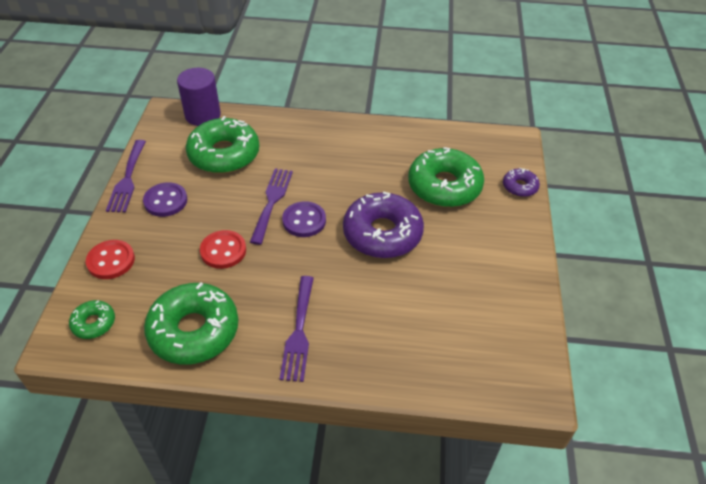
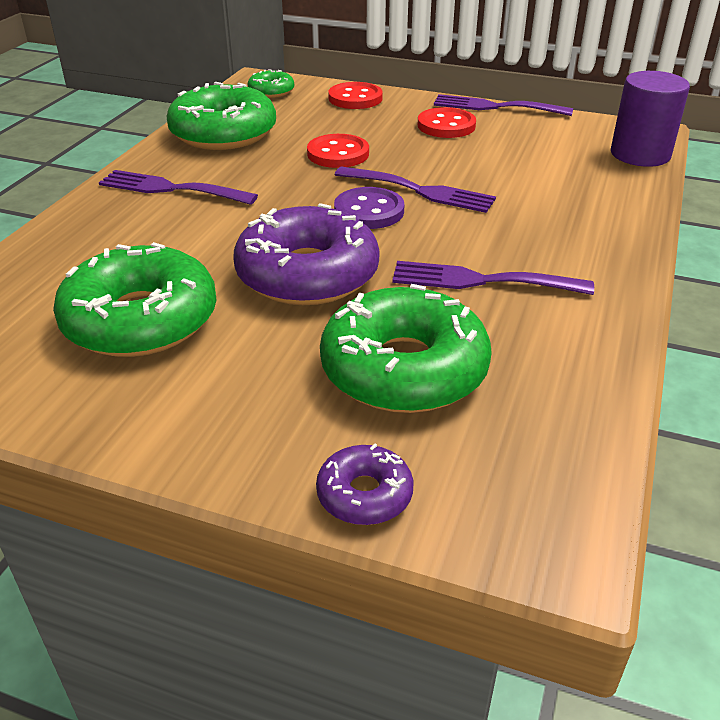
camera: 105 degrees right, 10 degrees down
(165, 201) = (446, 126): purple button -> red button
(224, 154) = (539, 164): green donut -> green donut (141, 320)
(364, 168) = (481, 281): none -> purple fork

